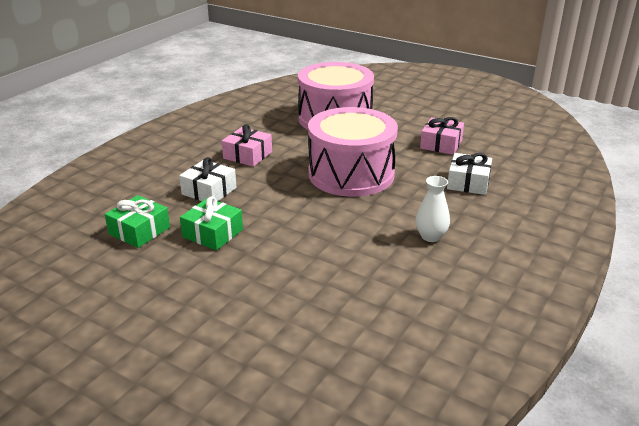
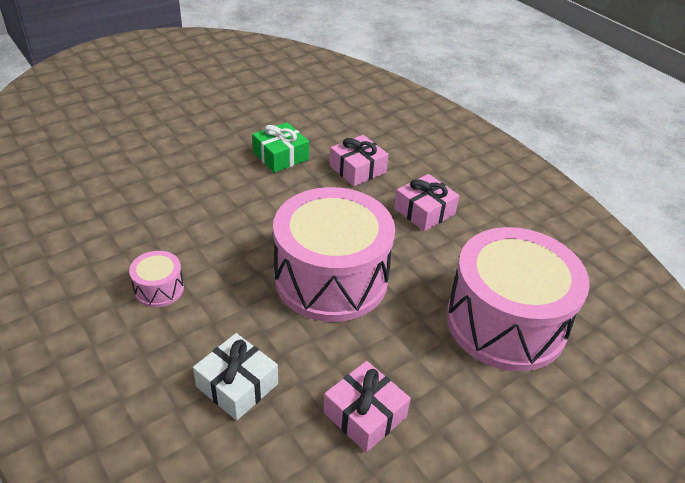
camera: 110 degrees right, 10 degrees up
(139, 231) = (313, 123): green gift -> none
(209, 191) = (357, 169): white gift -> pink gift
(430, 236) = (159, 289): white vase -> pink drum

